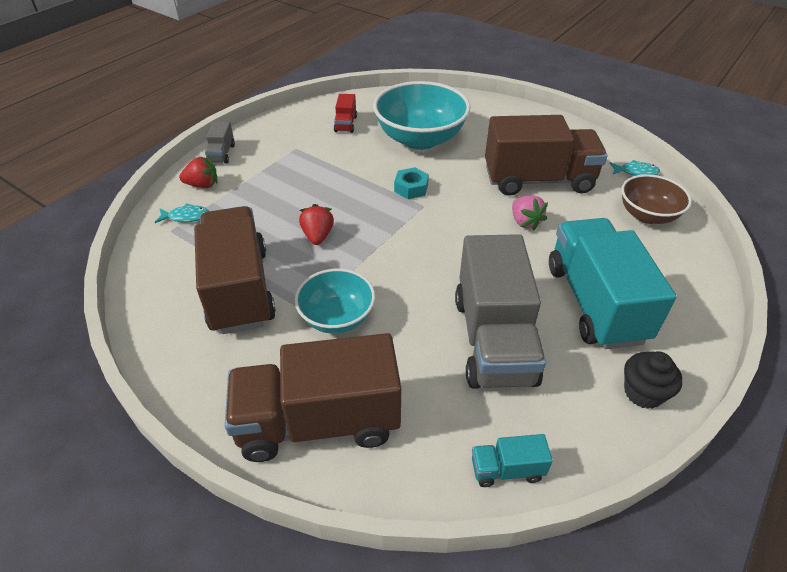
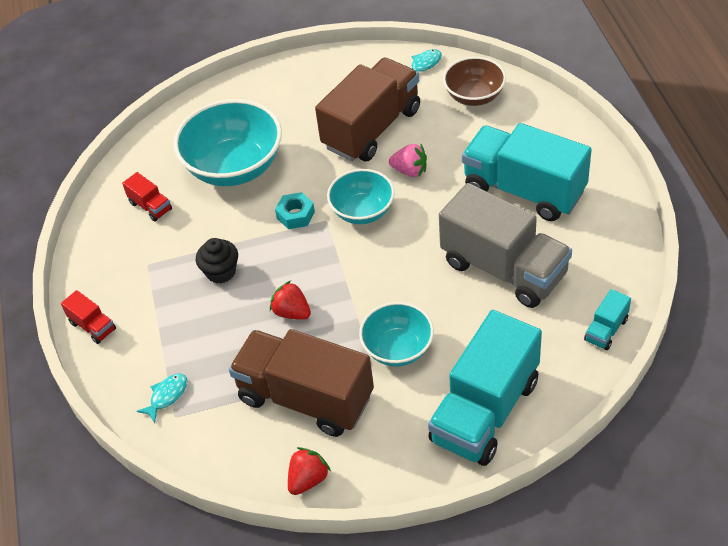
camera: 45 degrees left, 5 degrees up
(202, 185) = (129, 363): red strawberry -> red strawberry (308, 479)
(221, 154) = (93, 326): grey truck -> red truck
(318, 422) = (485, 411): brown truck -> turquoise truck
(454, 219) = (362, 211): none -> turquoise bowl
(643, 393) = (613, 222): black cupcake -> black cupcake (221, 272)

